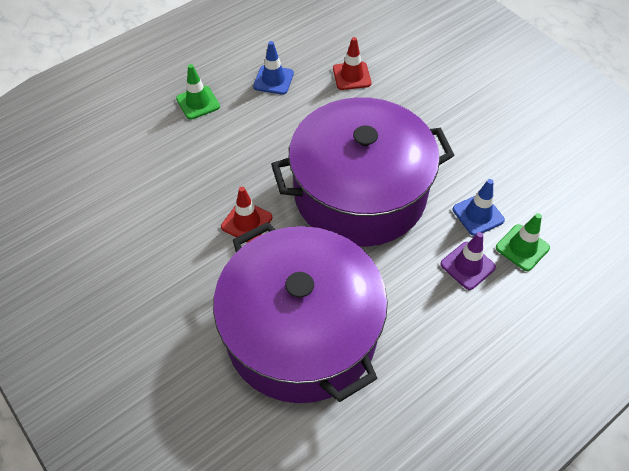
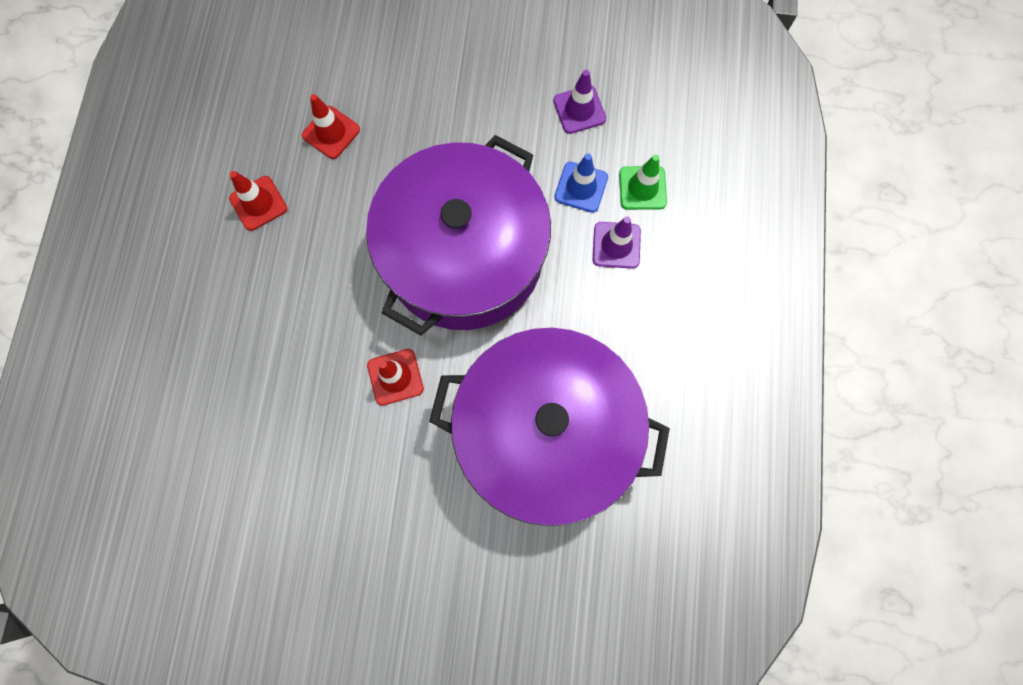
camera: 45 degrees left, 20 degrees up
(198, 103) = (210, 296): green traffic cone -> none
(273, 80) = (258, 203): blue traffic cone -> red traffic cone
(522, 172) = (579, 110): none -> purple traffic cone

